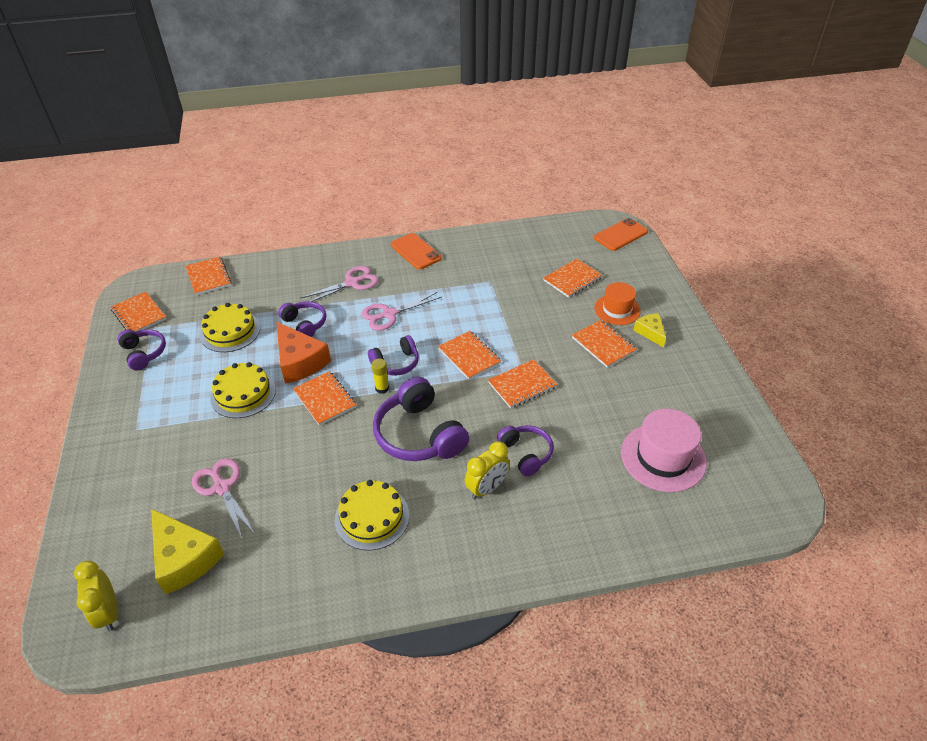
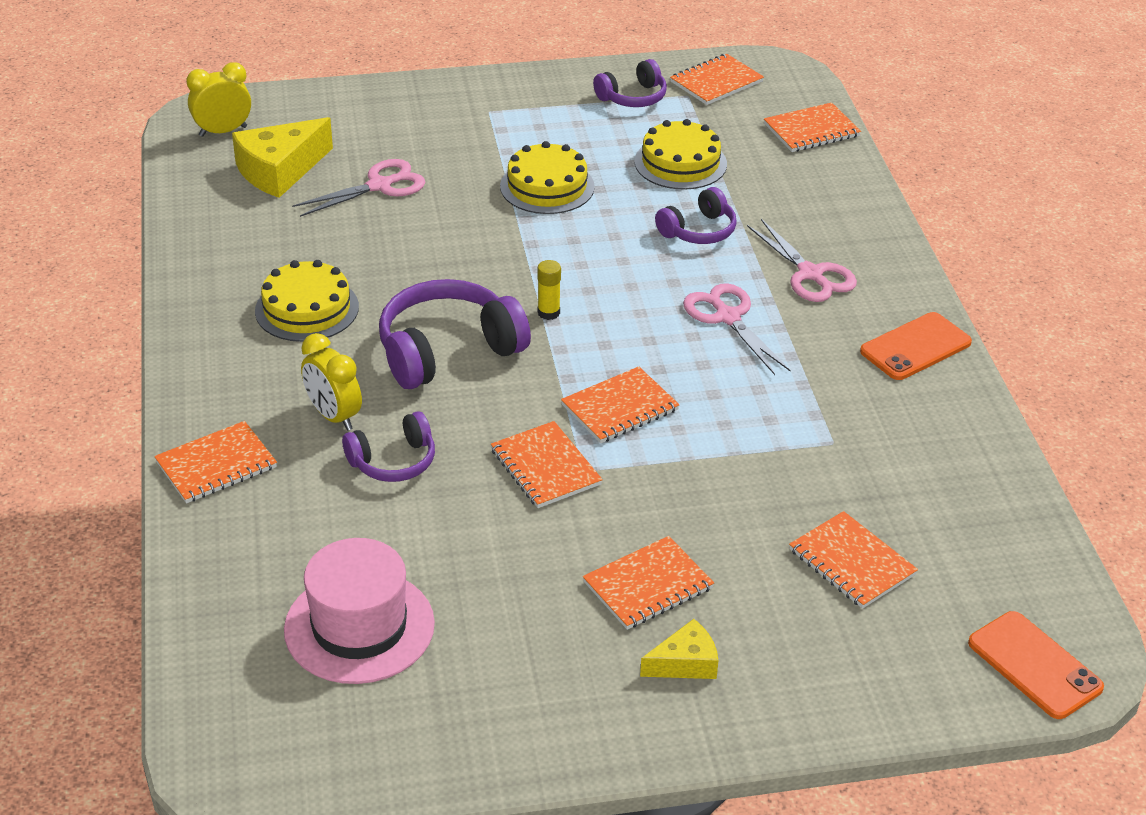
camera: 90 degrees right, 5 degrees down
(299, 362) = (611, 231): orange cheese -> none
(325, 399) = (529, 259): orange notebook -> orange notebook (216, 465)
(396, 363) = (605, 326): purple headphones -> none
(617, 310) = (755, 620): orange hat -> none

